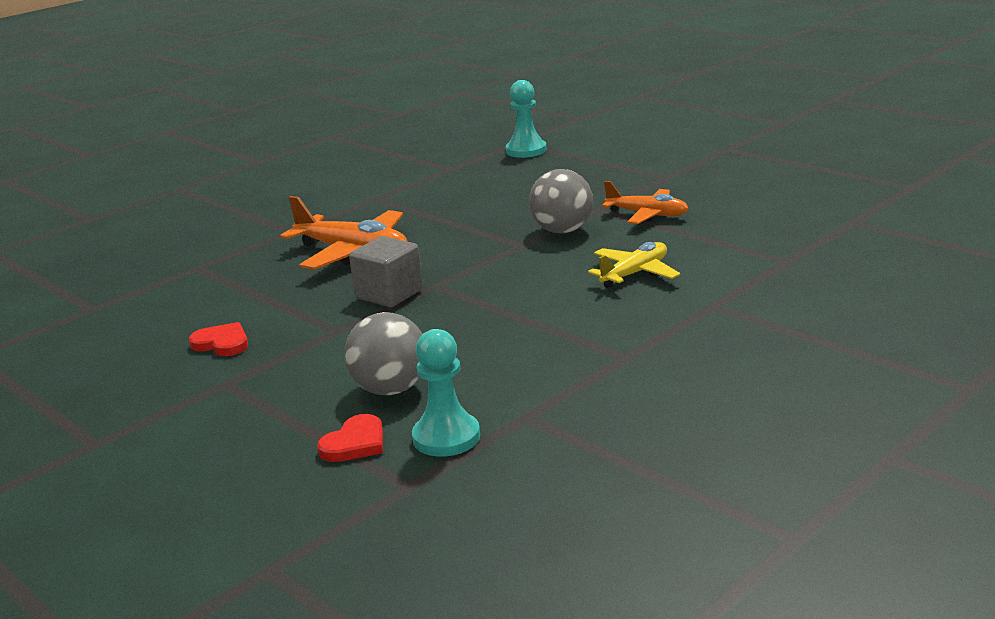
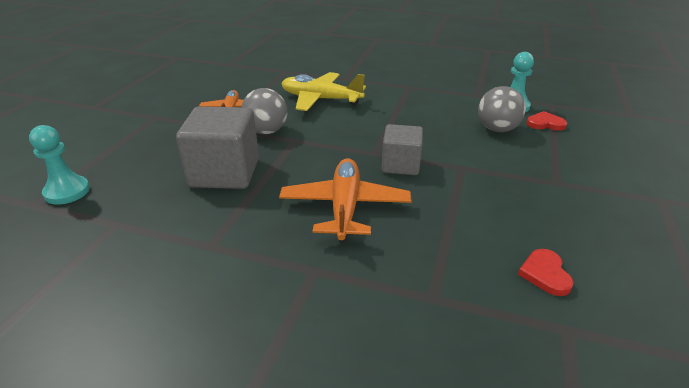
camera: 120 degrees left, 10 degrees up
(222, 343) = (524, 207): red heart -> red heart (545, 274)
(486, 206) = (225, 173): none -> grey cube
(635, 274) = (321, 99): yellow plane -> yellow plane, size x1.57

